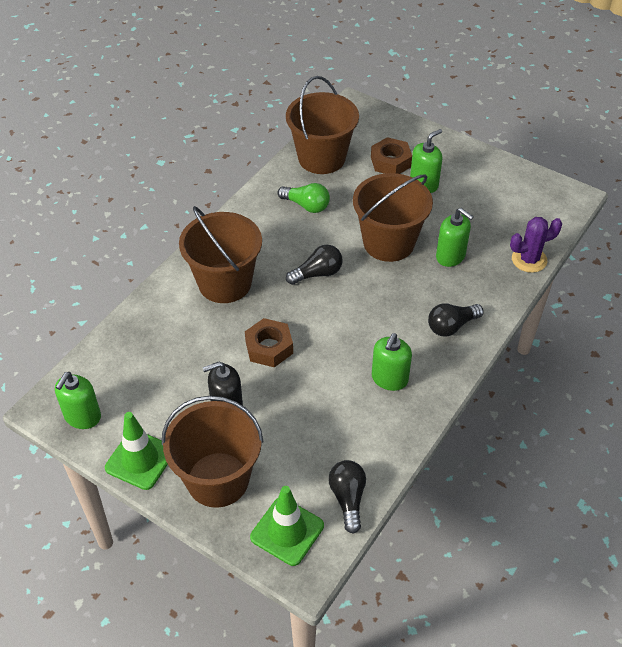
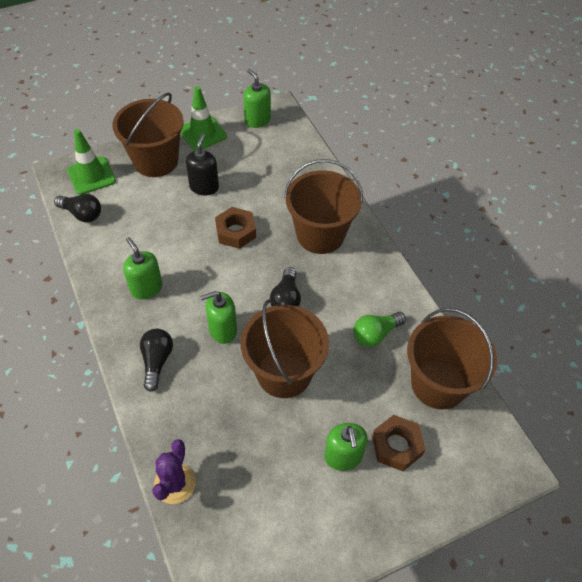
camera: 120 degrees right, 5 degrees up
(450, 256) = (231, 414): green soap dispenser -> green soap dispenser (222, 330)

